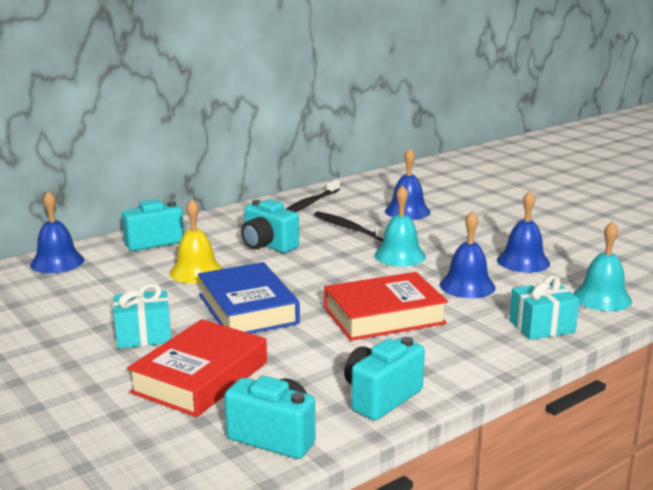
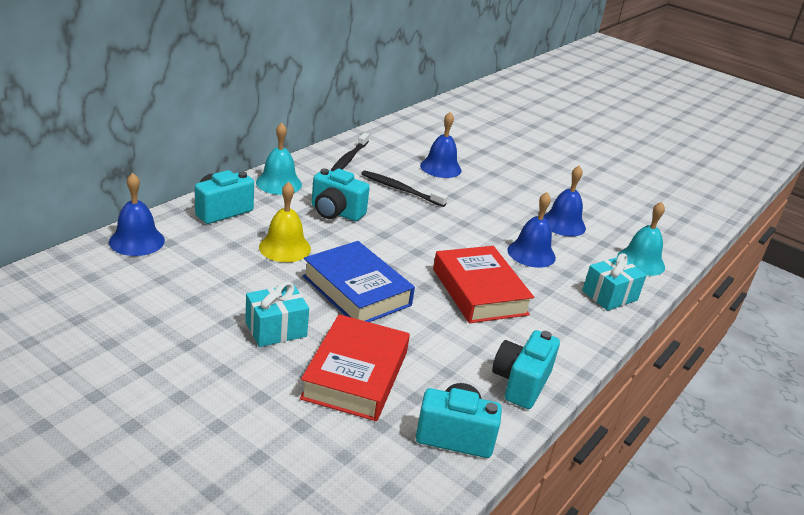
camera: 20 degrees left, 10 degrees up
(384, 316) = (479, 291): red book -> red book turned 75 degrees counterclockwise
(400, 255) = (459, 221): turquoise bell -> turquoise bell (279, 183)

